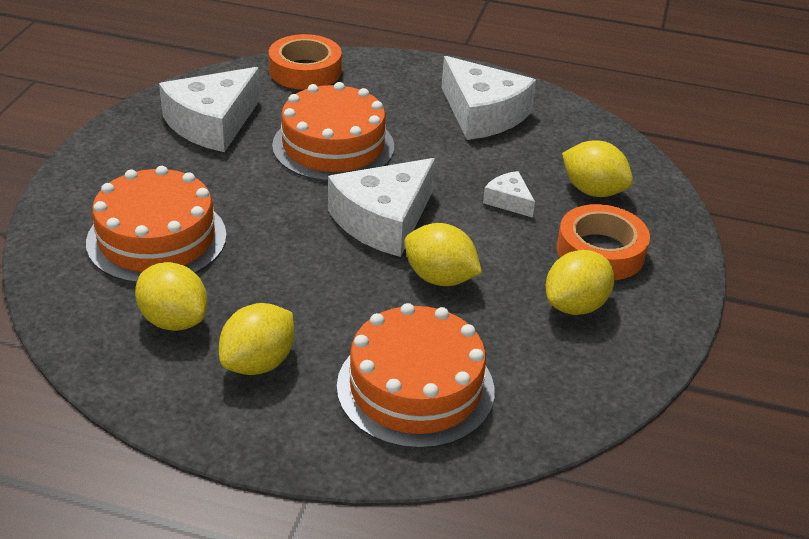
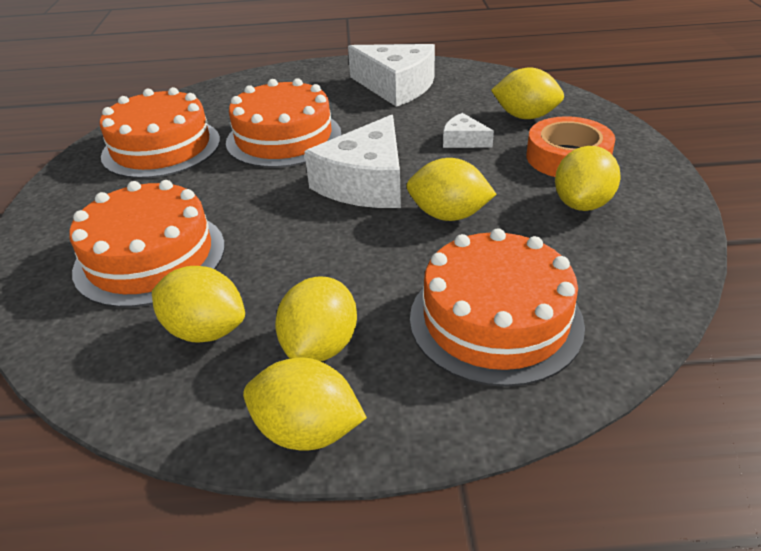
camera: 15 degrees left, 0 degrees up
(213, 123) = (161, 147): white cheese -> orange cake
(213, 425) = (307, 431): none -> yellow lemon
(305, 71) = (226, 91): orange tape -> none

